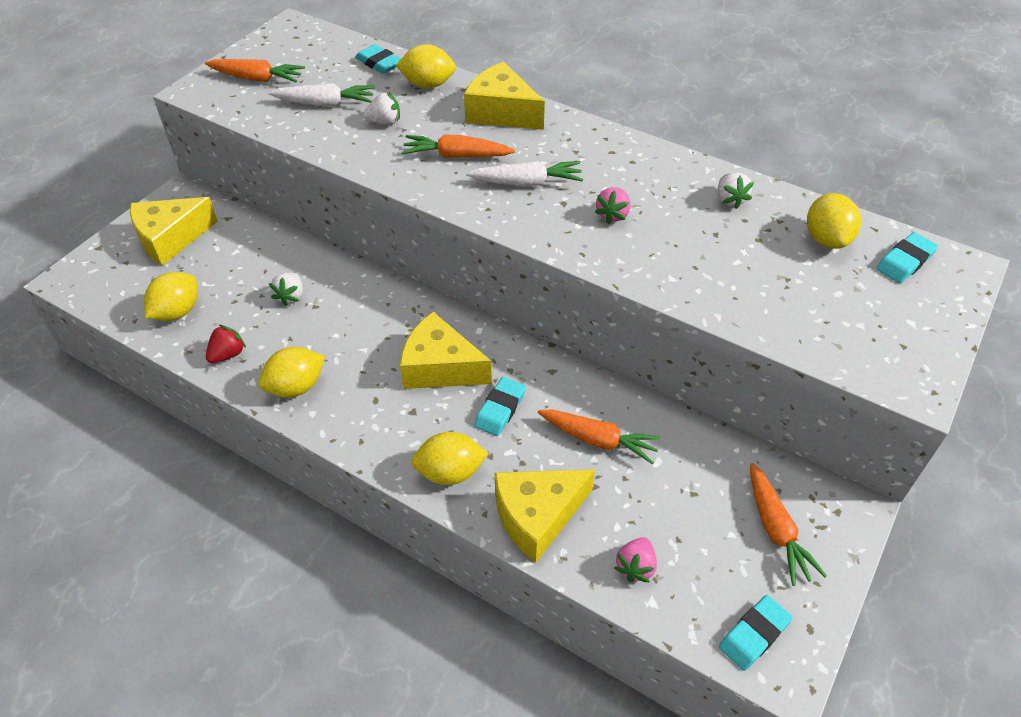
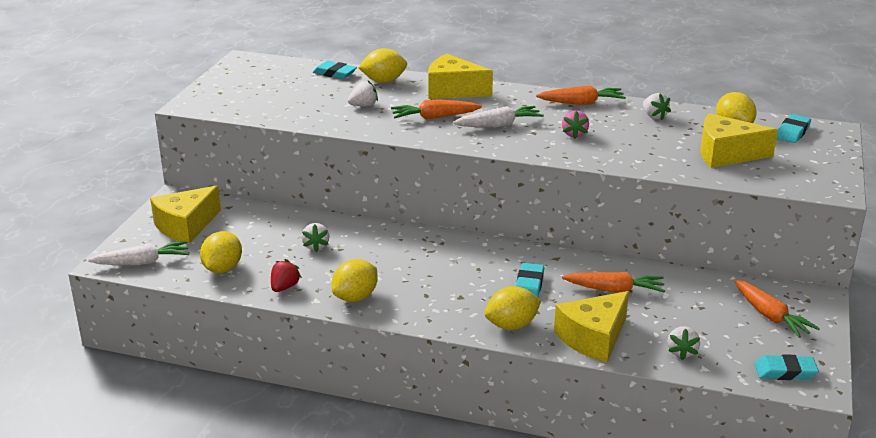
camera: 15 degrees left, 20 degrees down
(257, 79) = (238, 93): orange carrot -> orange carrot (582, 103)
(325, 103) = (307, 101): white carrot -> white carrot (142, 262)
(440, 367) = (467, 269): yellow cheese -> yellow cheese (726, 154)
(635, 566) = (681, 352): pink strawberry -> white strawberry
(754, 634) = (785, 372): turquoise eraser -> turquoise eraser turned 60 degrees clockwise

